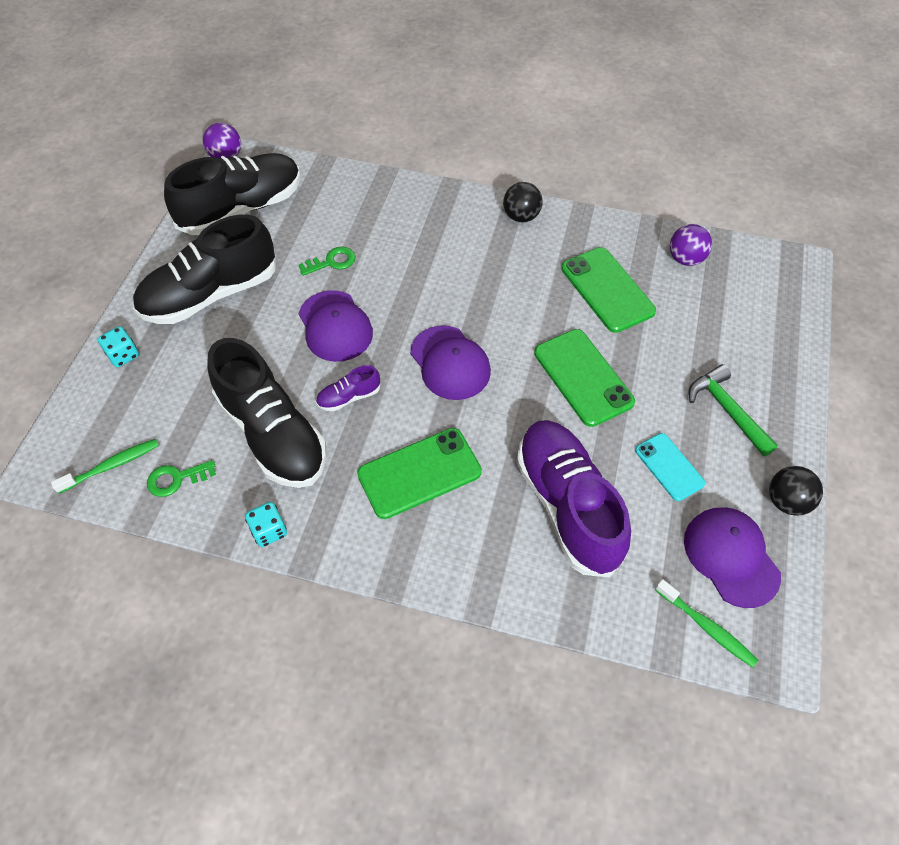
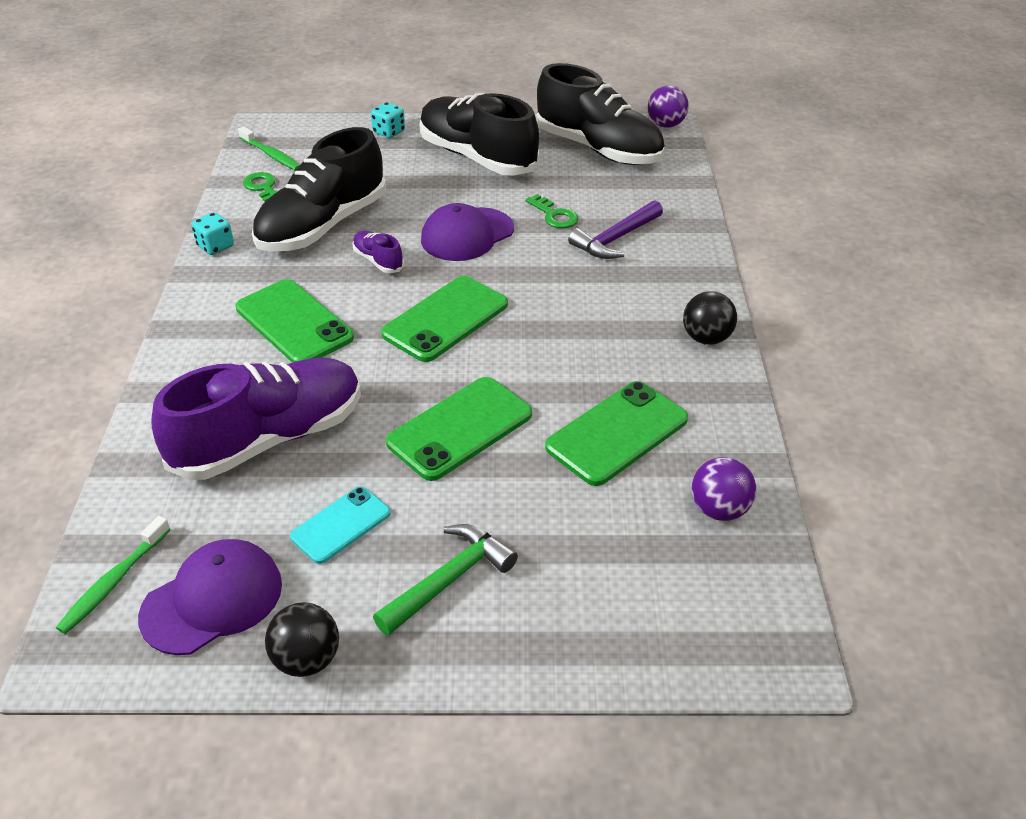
camera: 75 degrees right, 15 degrees down
(382, 232) = (615, 239): none -> purple hammer
(450, 363) = (445, 319): purple cap -> green phone

